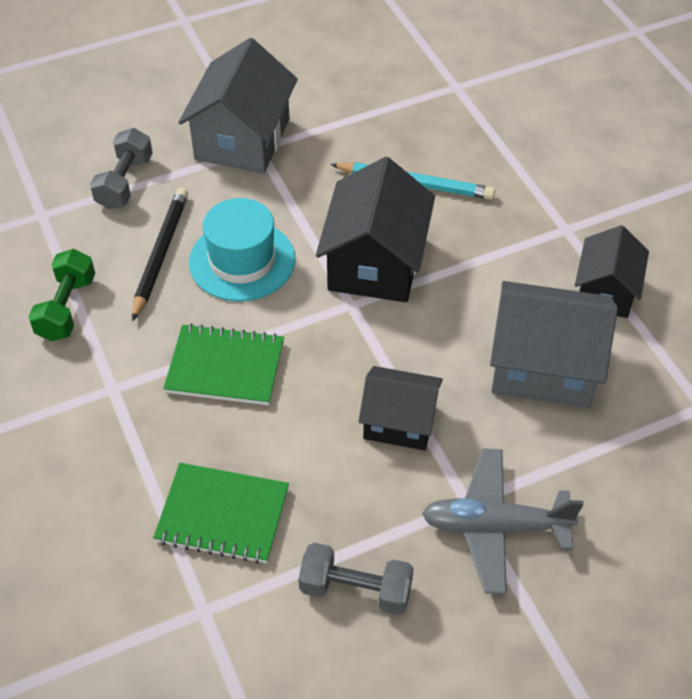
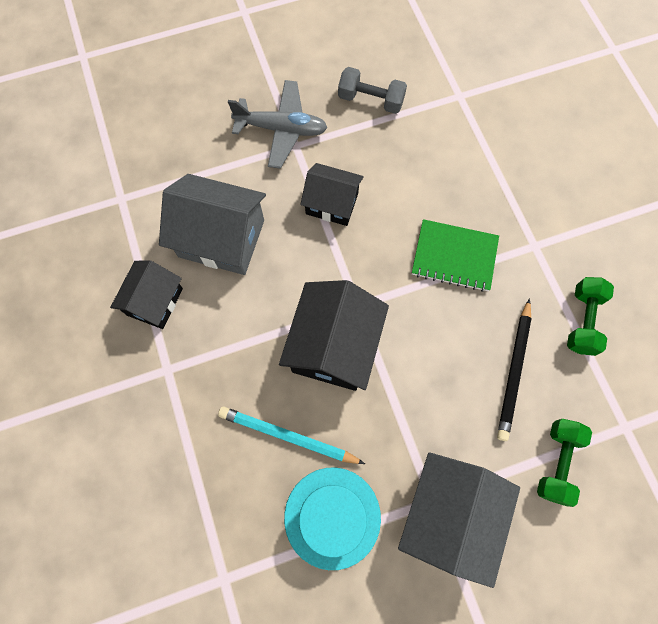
camera: 175 degrees left, 20 degrees up
(125, 182) = (556, 462): grey dumbbell -> green dumbbell
(222, 515) = (451, 149): green notebook -> none
(242, 261) = (444, 358): turquoise hat -> turquoise hat (332, 517)

